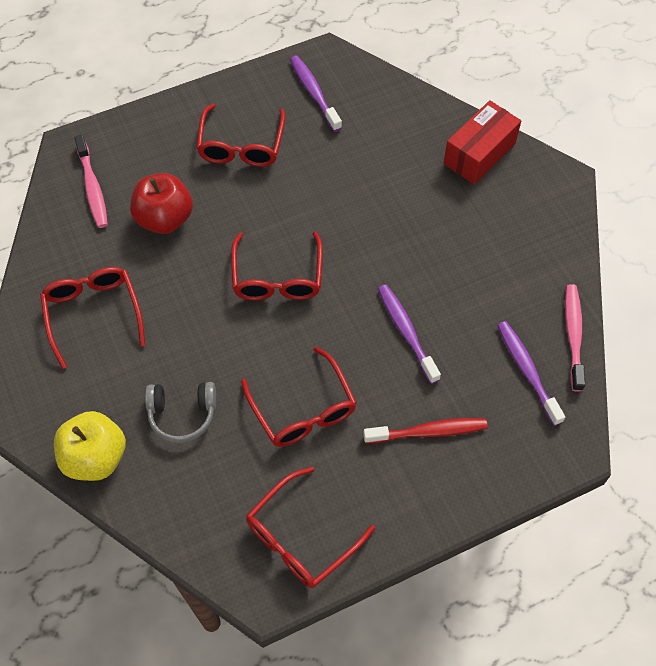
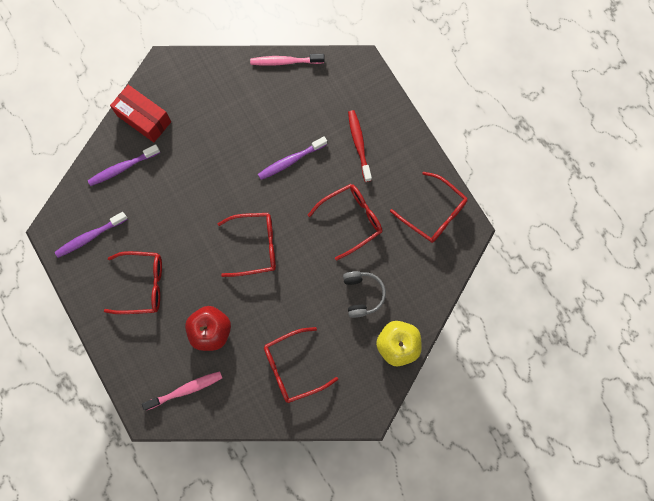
camera: 95 degrees left, 15 degrees up
(527, 371) = (312, 89): purple toothbrush -> purple toothbrush (122, 168)

